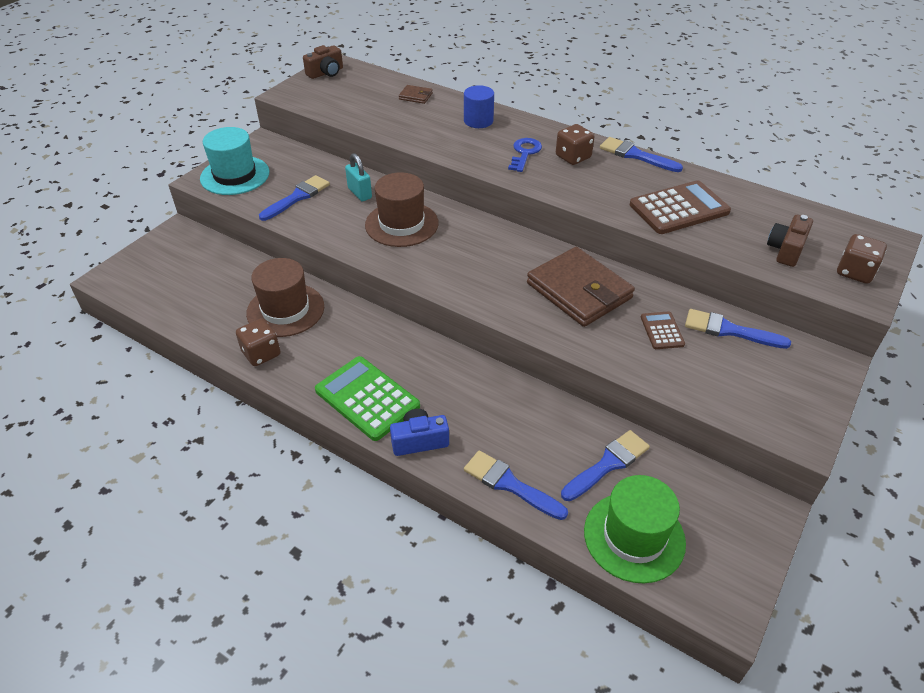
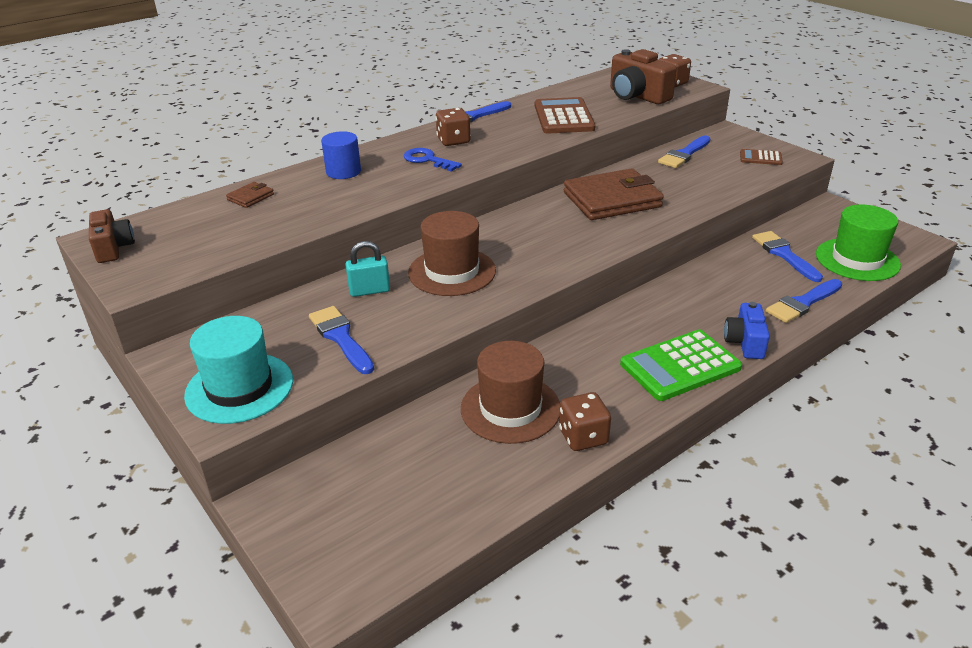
camera: 70 degrees left, 10 degrees down
(662, 331) = (676, 178): brown calculator -> brown calculator (760, 158)
(786, 250) = (637, 96): brown camera -> brown camera, size x1.59

